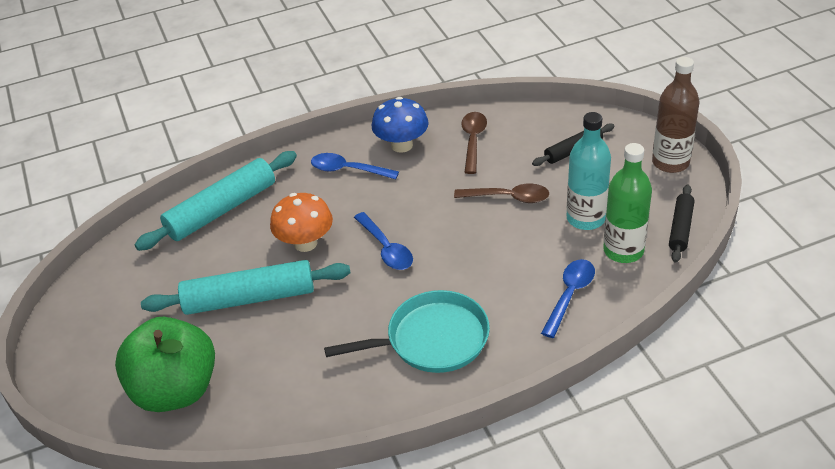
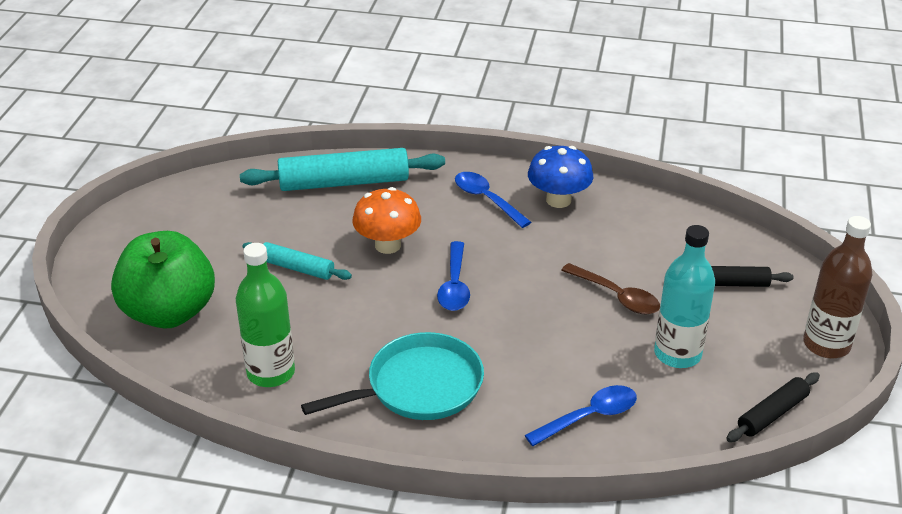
camera: 30 degrees right, 5 degrees down
(249, 298) = (297, 268): turquoise rolling pin -> turquoise rolling pin, size x0.55
(432, 339) = (419, 386): turquoise pan -> turquoise pan turned 45 degrees counterclockwise
(473, 141) = (632, 227): brown spoon -> none
(623, 250) = (687, 404): green bottle -> green bottle (271, 372)

